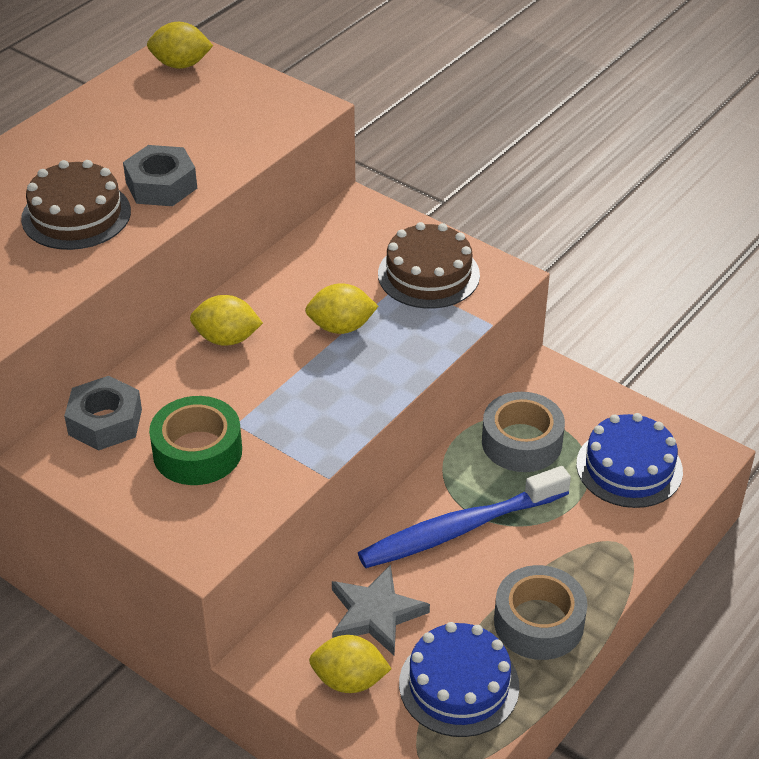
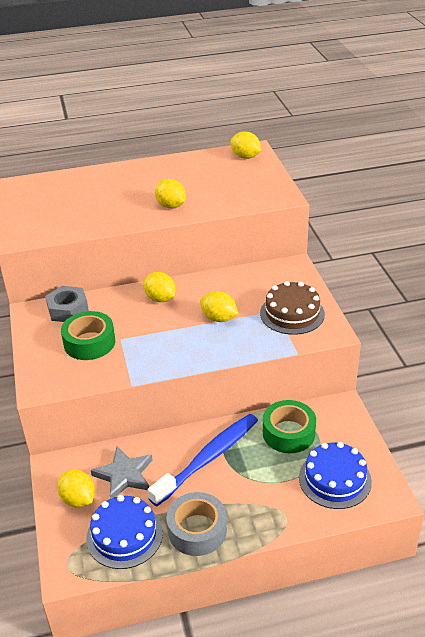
camera: 40 degrees right, 5 degrees down
(76, 215) = (120, 204): brown cake -> none
(161, 185) = (171, 206): grey nut -> yellow lemon
(459, 529) = (208, 458): blue toothbrush -> blue toothbrush turned 120 degrees clockwise
(521, 442) = (288, 433): grey tape -> green tape

